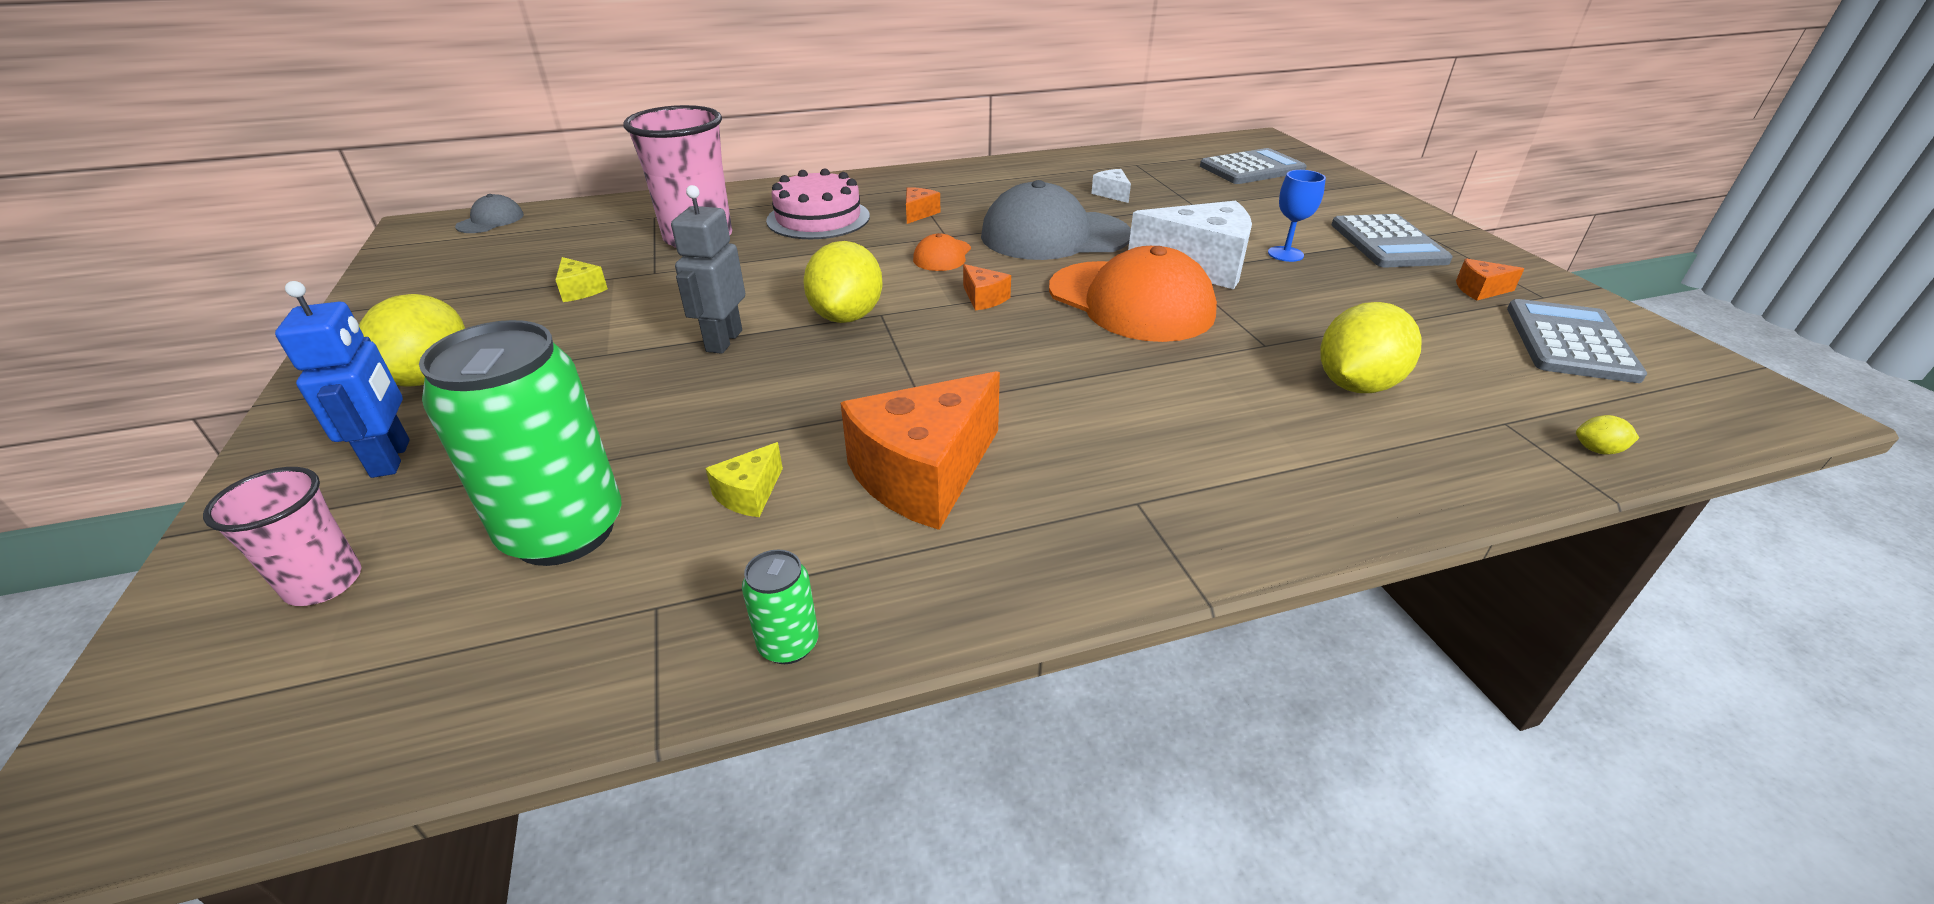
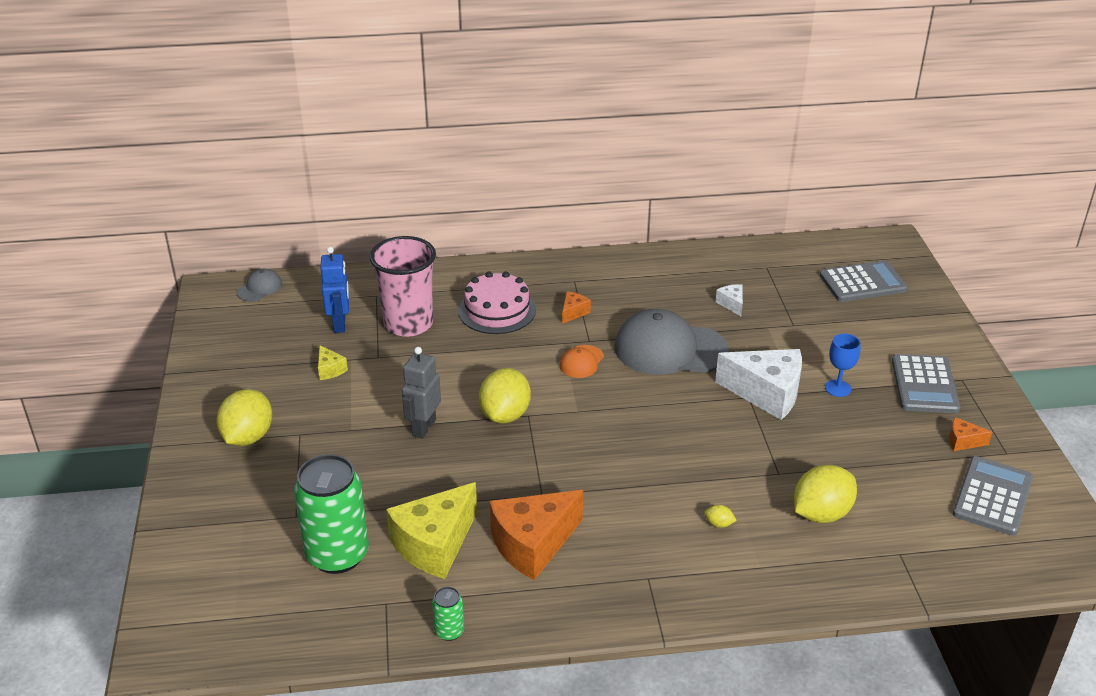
camera: 10 degrees right, 0 degrees up
(324, 583) = (224, 568): pink cup -> none
(392, 458) = (239, 495): blue robot -> blue robot (340, 324)
(749, 494) = (434, 544): yellow cheese -> yellow cheese, size x2.24
(984, 298) = (601, 408): orange cheese -> none
(1130, 301) = (702, 423): orange cap -> none
(1597, 450) = (943, 580): yellow lemon -> yellow lemon (719, 524)

